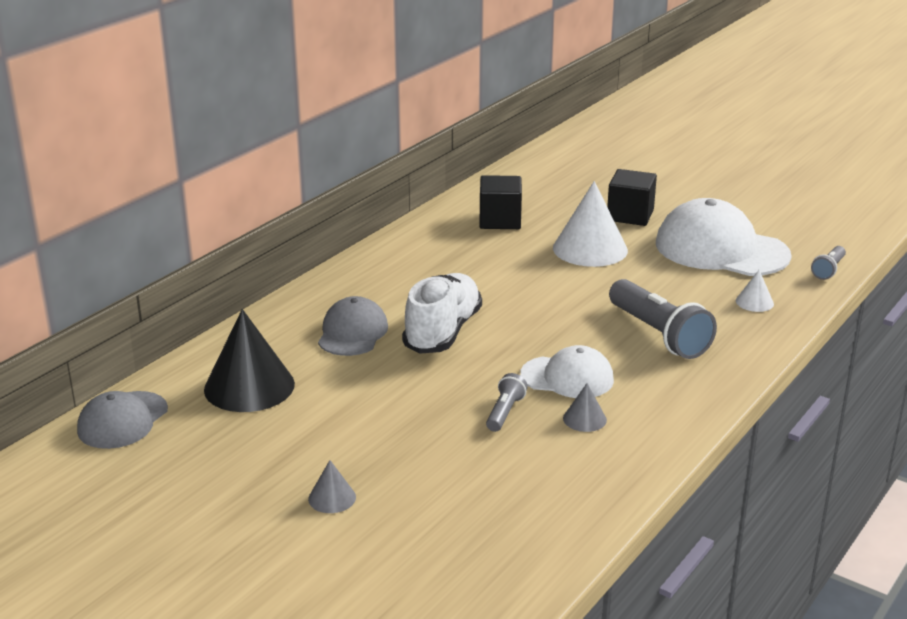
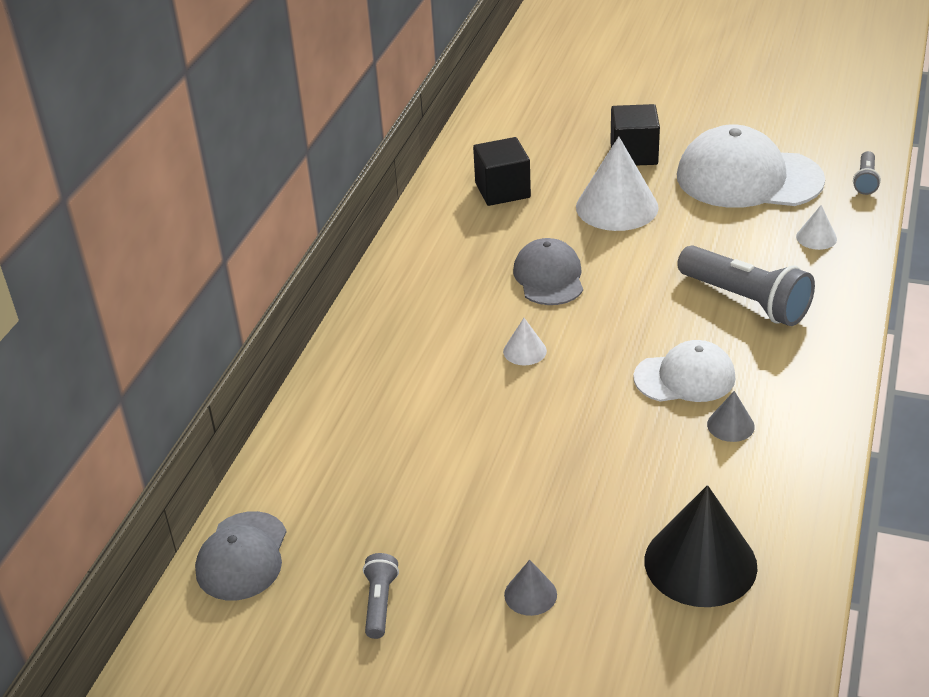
camera: 15 degrees left, 10 degrees up
(249, 386) = (357, 474): black cone -> black cone (700, 563)
(352, 333) = (429, 375): grey cap -> grey cap (549, 277)
(443, 332) = (524, 351): white shoe -> white cone
(505, 412) = (646, 438): grey flashlight -> grey flashlight (380, 603)

